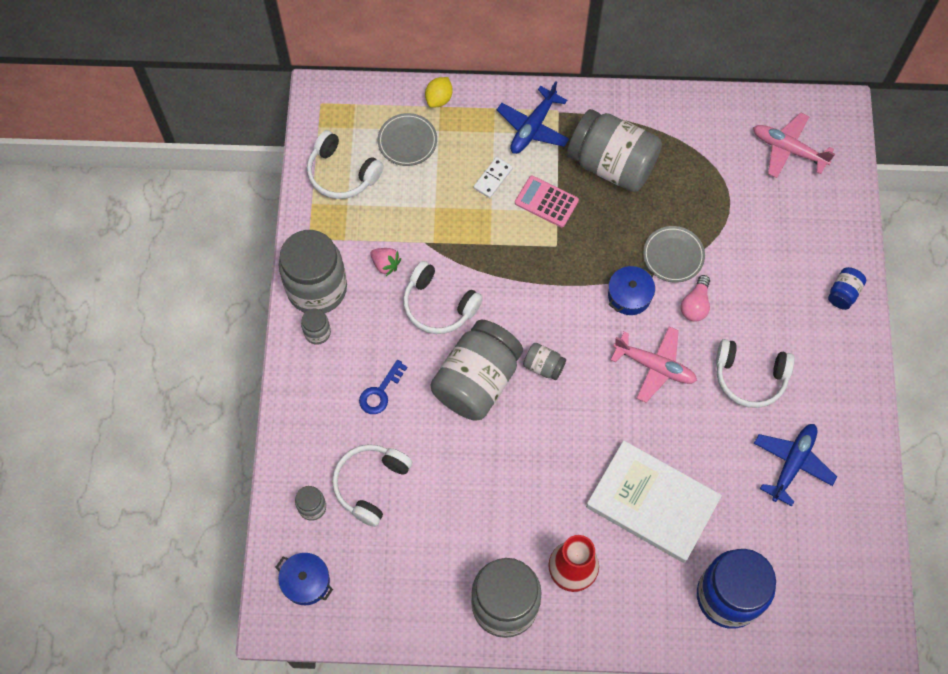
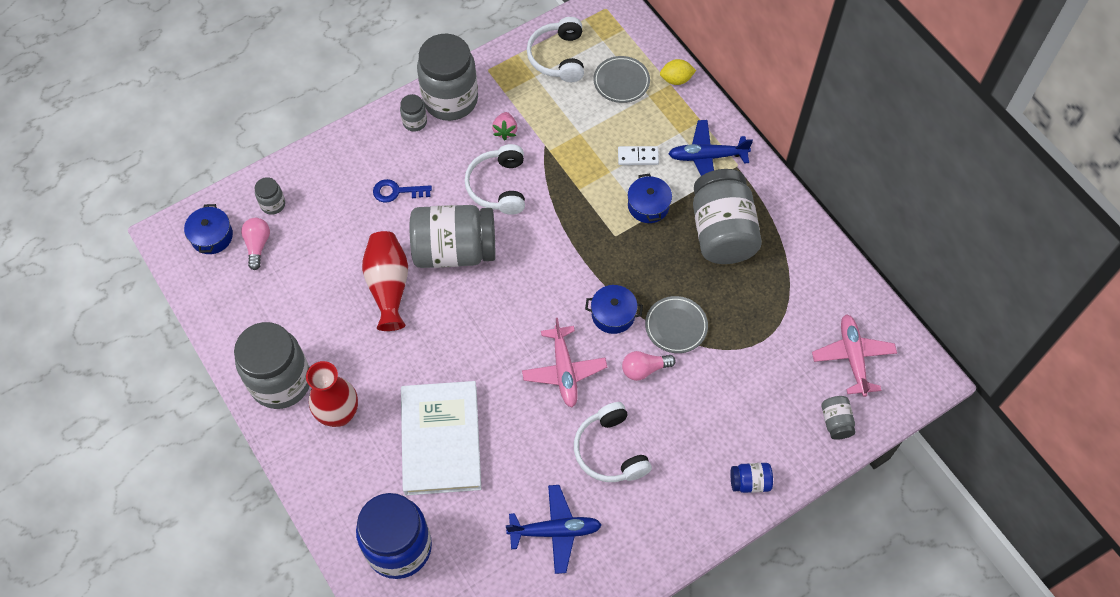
camera: 55 degrees right, 5 degrees down
(347, 546) = (257, 245): none -> pink light bulb
(371, 484) = (317, 231): white headphones -> none
(473, 457) = (388, 286): none -> red vase
(543, 366) = (502, 289): grey jar -> grey jar (836, 422)
(546, 202) = (648, 206): pink calculator -> blue pot

